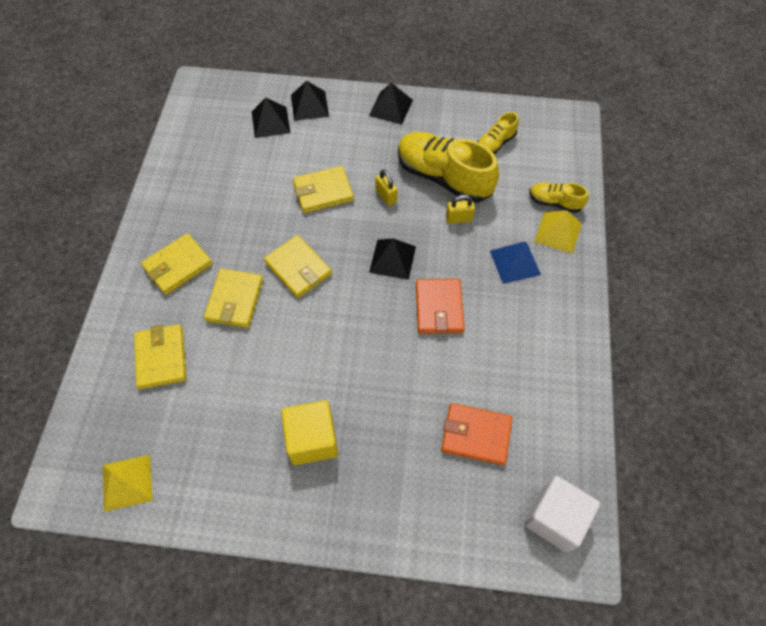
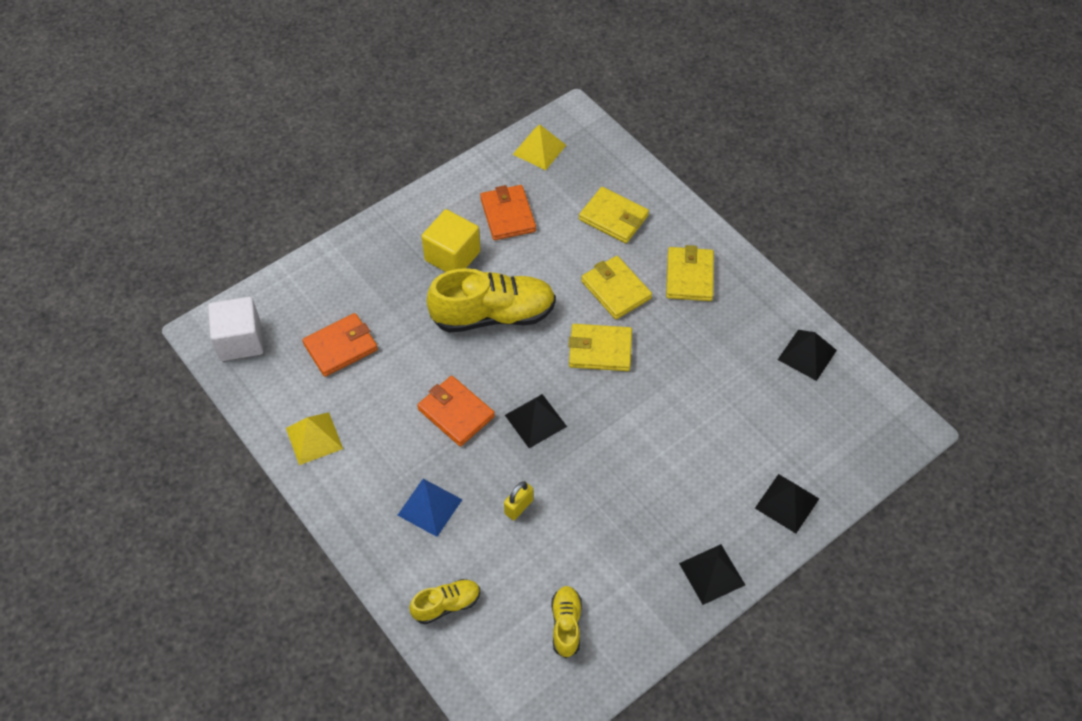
camera: 135 degrees right, 5 degrees down
(229, 438) = (508, 215): none -> orange wallet
(270, 122) = (795, 453): black pyramid -> black pyramid (807, 355)
(323, 192) = (662, 428): yellow wallet -> none
(386, 196) = (605, 472): yellow padlock -> none
(443, 177) = (575, 538): yellow shoe -> yellow shoe (493, 315)
(558, 232) = (416, 573): yellow pyramid -> yellow pyramid (314, 438)

